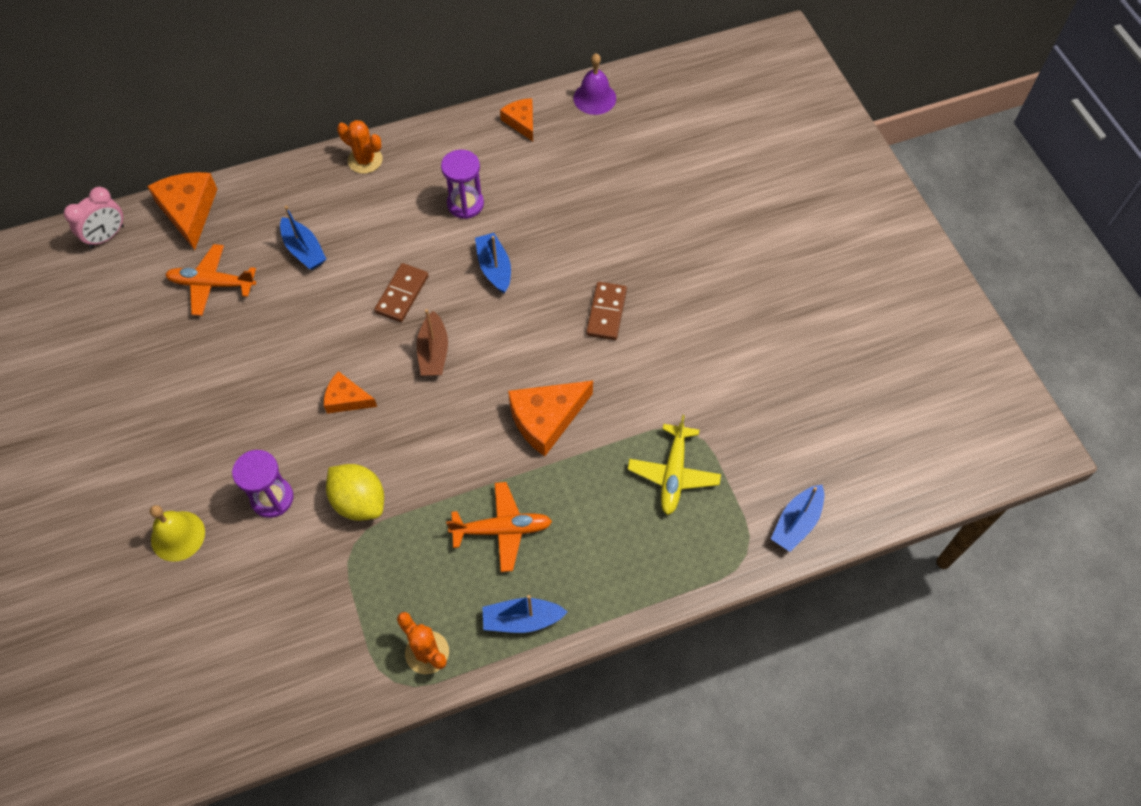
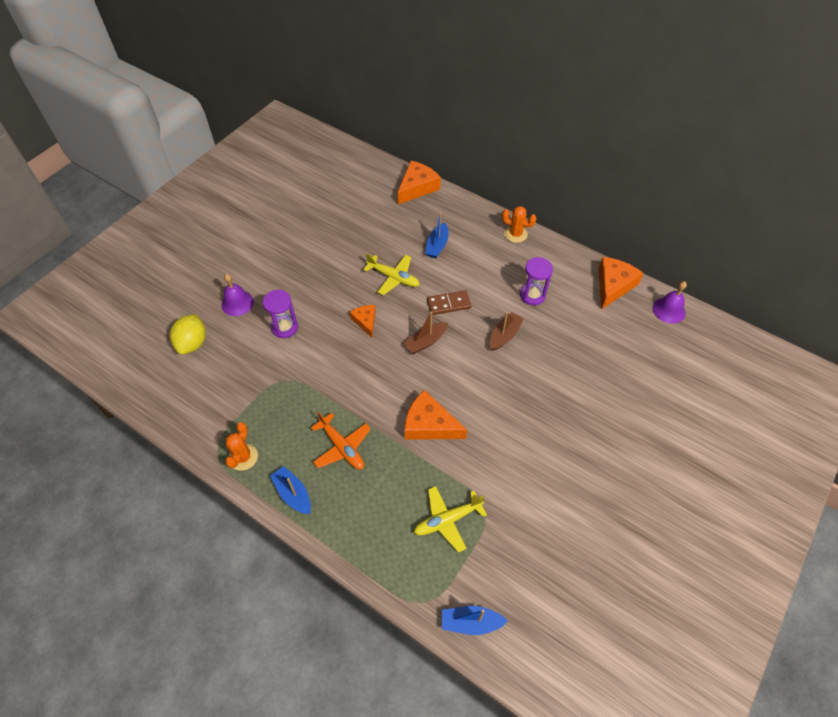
camera: 55 degrees right, 5 degrees down
(107, 236) = (375, 169): pink clock -> none
(178, 536) = (237, 303): yellow bell -> purple bell
(212, 284) = (384, 223): orange plane -> none
(309, 327) = (393, 278): none -> yellow plane
(359, 502) = (310, 366): yellow lemon -> yellow lemon (193, 343)
(365, 160) = (515, 234): orange cactus -> orange cactus turned 60 degrees counterclockwise
(494, 268) = (504, 335): blue boat -> brown boat
(521, 122) = (613, 286): orange cheese -> orange cheese, size x1.68
(606, 312) = (527, 411): brown domino -> none

